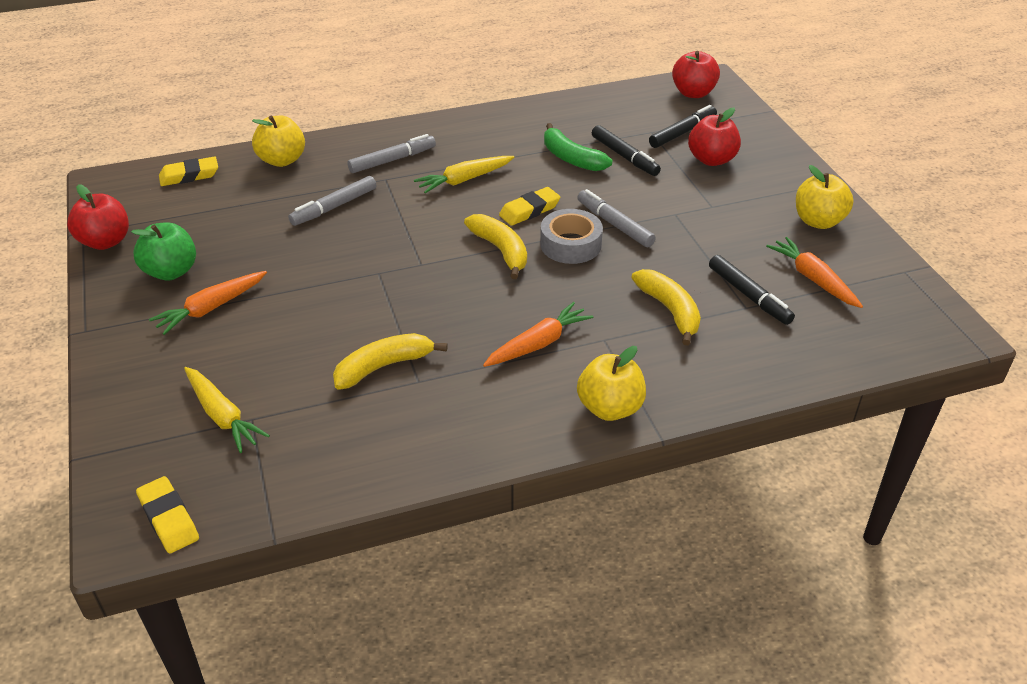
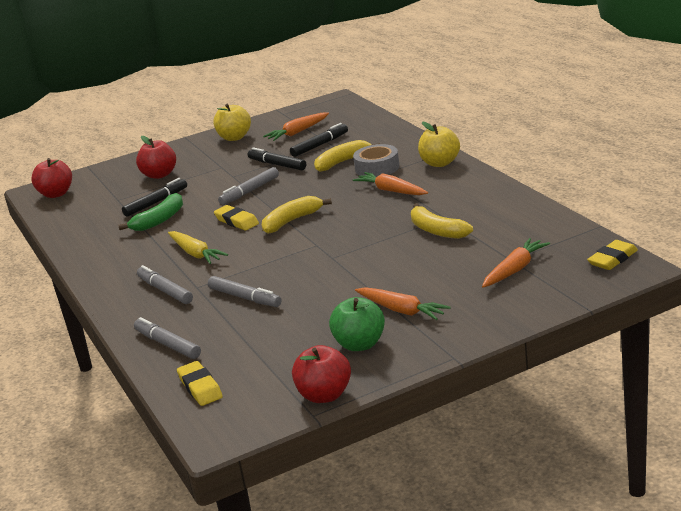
camera: 95 degrees left, 15 degrees down
(223, 416) = (515, 269): yellow carrot -> orange carrot
(282, 160) = (167, 344): yellow apple -> grey marker
(570, 244) = (278, 200): grey tape -> grey tape (377, 168)
(682, 132) = (120, 189): black marker -> black marker (277, 165)

